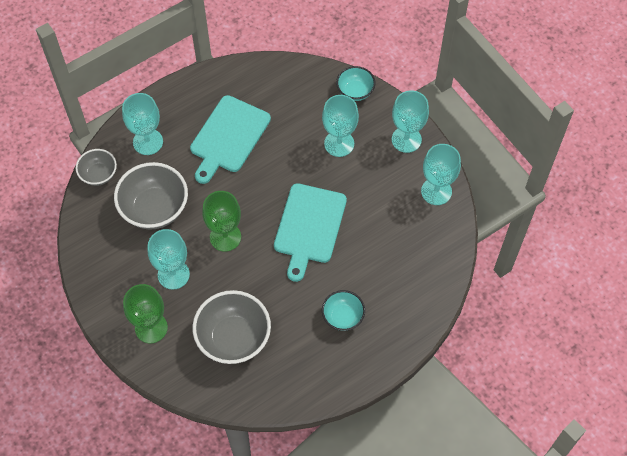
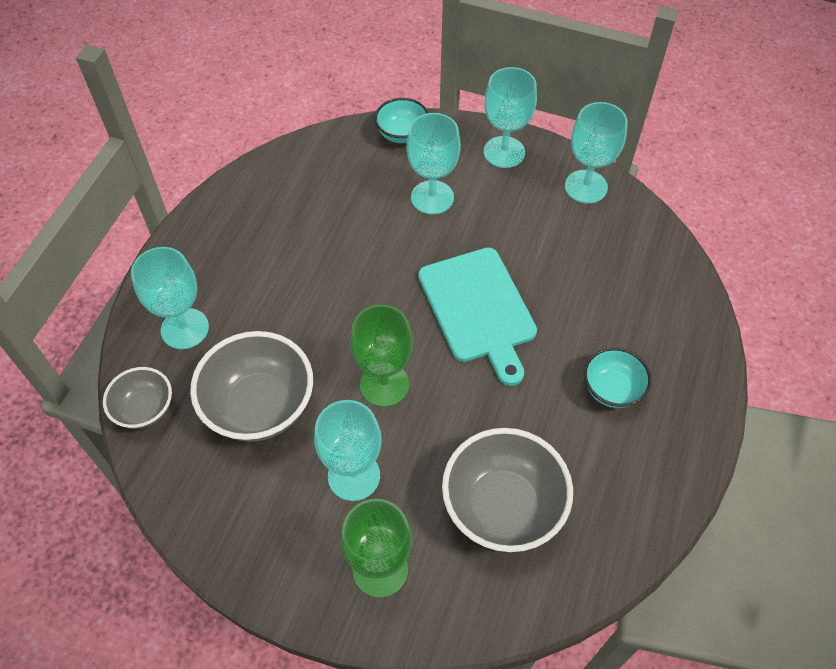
camera: 35 degrees left, 5 degrees down
(228, 137) = (290, 264): turquoise cutting board -> none

